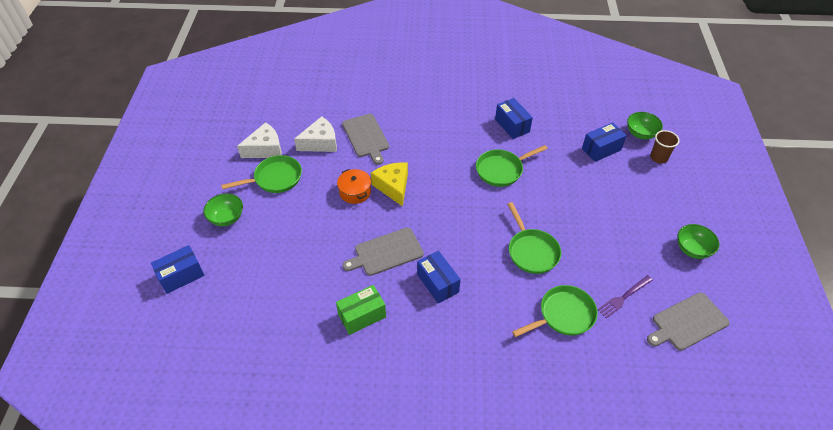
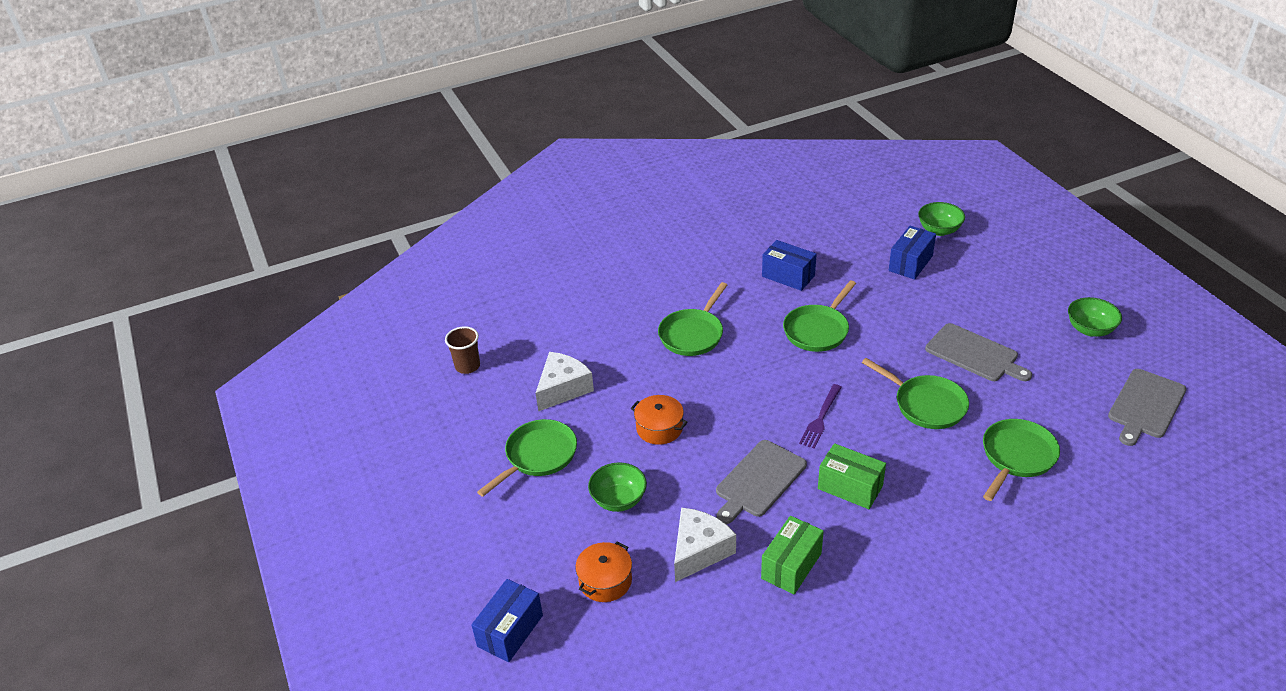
camera: 25 degrees left, 10 degrees down
(227, 218) = (512, 532): green bowl -> green bowl (618, 500)
(252, 272) = (605, 581): none -> orange pot
(265, 149) = (492, 426): white cheese -> white cheese (699, 551)
(366, 137) = (618, 358): grey cutting board -> grey cutting board (974, 354)
(393, 187) = (703, 402): yellow cheese -> none
(422, 140) = (693, 334): none -> green pan
(437, 283) = (850, 487): blue box -> green box
(623, 298) = (1062, 410): purple fork -> purple fork (820, 419)
(658, 157) = (978, 248): brown cup -> brown cup (467, 366)

